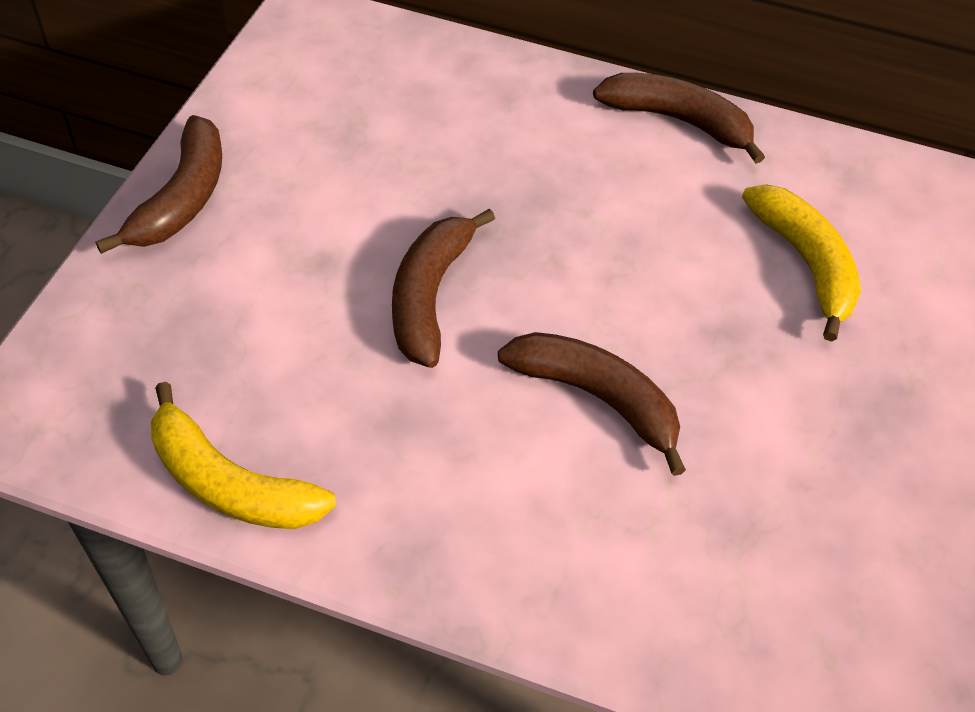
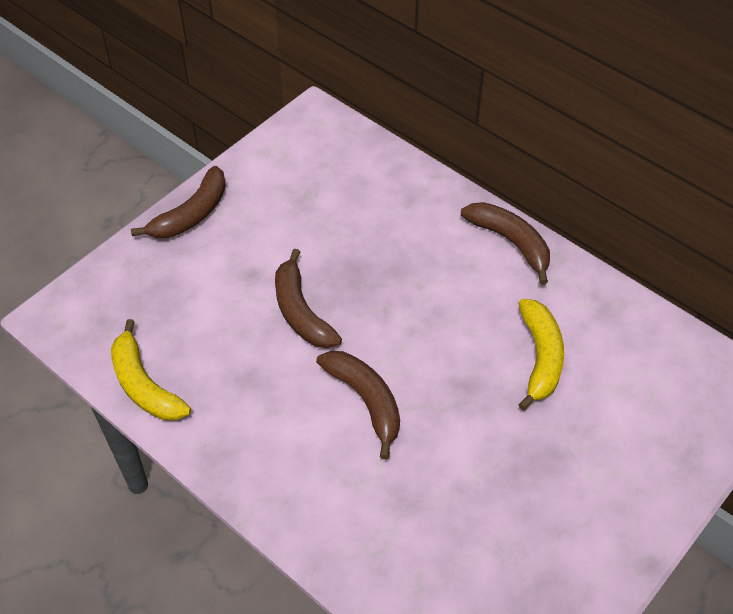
camera: 25 degrees right, 0 degrees up
(429, 296) = (301, 311): brown banana -> brown banana turned 60 degrees counterclockwise

